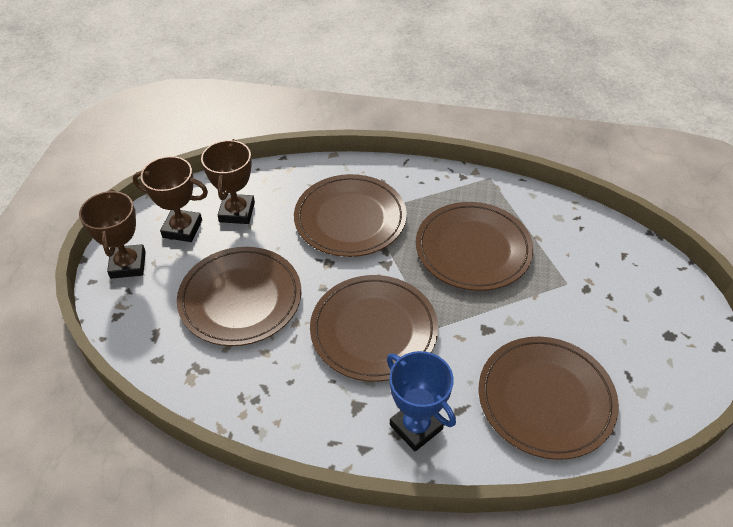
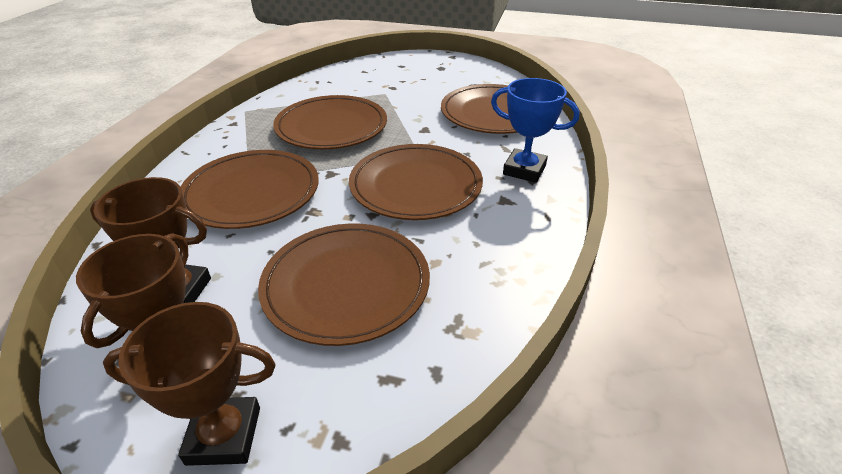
camera: 85 degrees left, 10 degrees down
(416, 427) = (524, 170): blue trophy -> blue trophy turned 60 degrees clockwise

